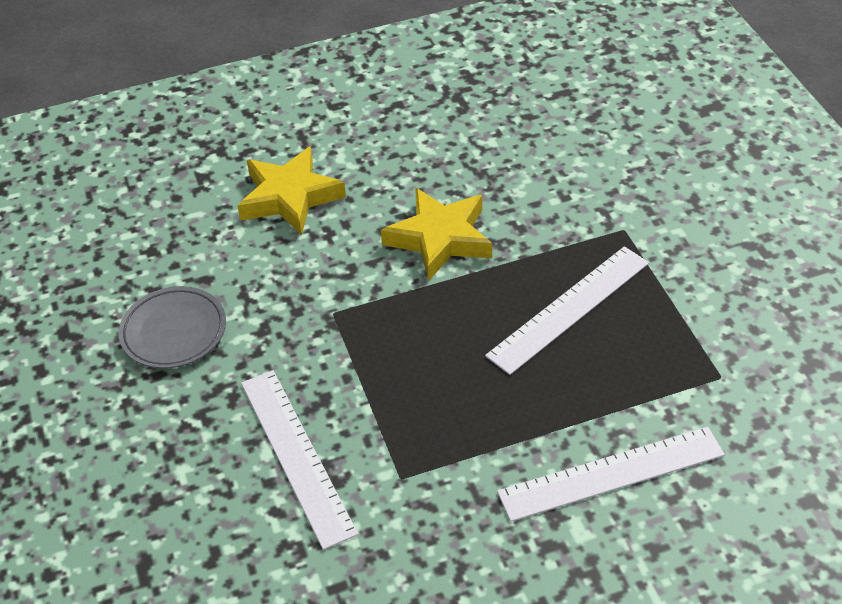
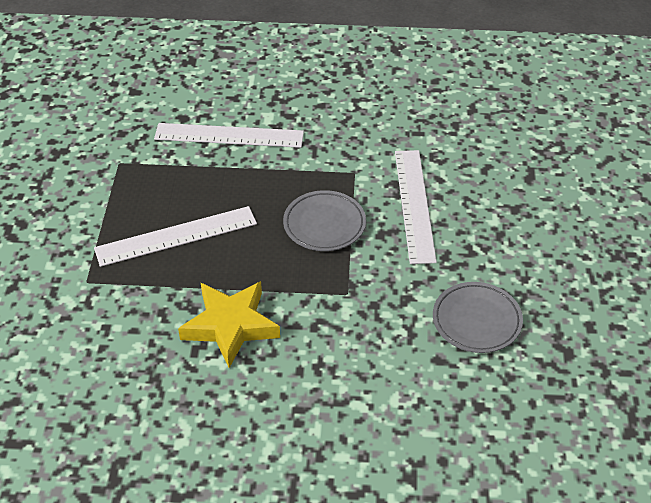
camera: 160 degrees left, 0 degrees up
(289, 197) = (335, 418): yellow star -> none
(401, 385) = (324, 224): none -> grey plate

